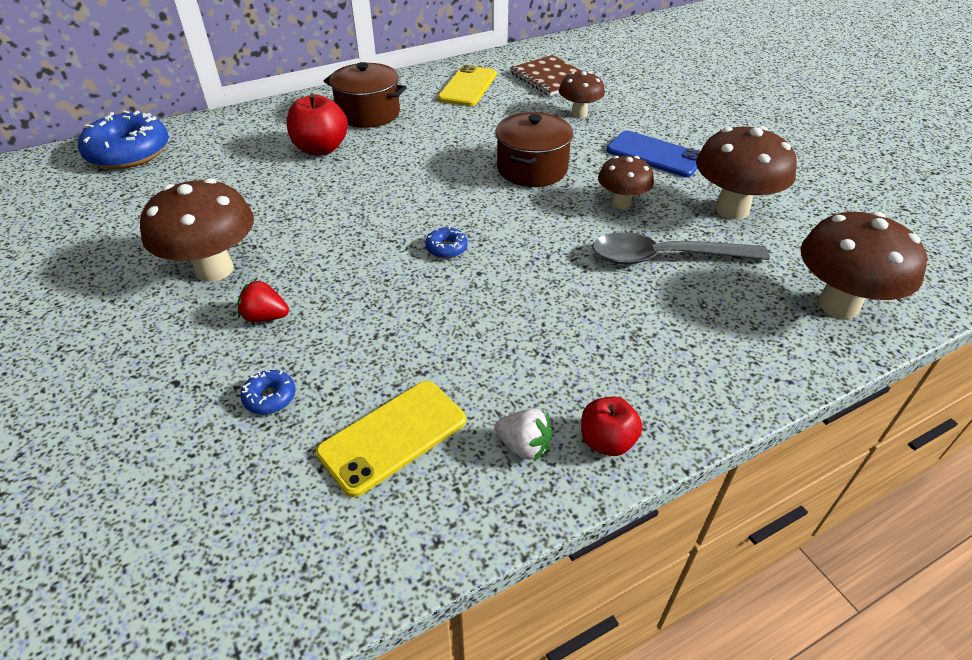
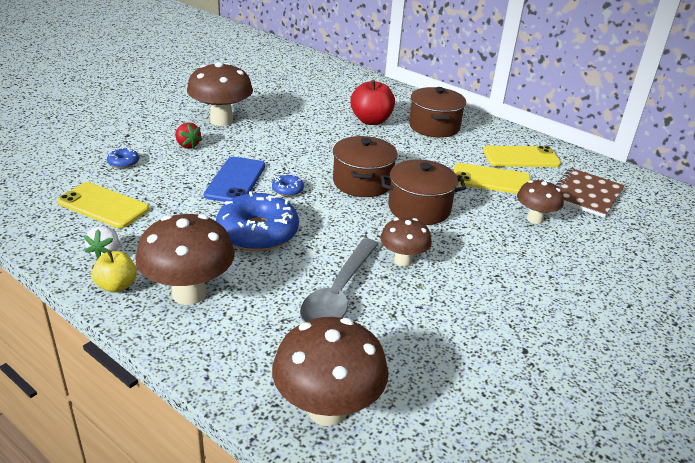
camera: 65 degrees right, 10 degrees down
(129, 152) = (316, 68): blue donut -> blue donut (257, 232)
(265, 317) = (187, 145): red strawberry -> red strawberry turned 150 degrees clockwise
(460, 190) = (362, 182): none -> brown pot
(500, 114) = (491, 180): none -> yellow phone
(607, 441) = (117, 286): red apple -> yellow apple
(654, 154) = (503, 271): blue phone -> blue phone (235, 180)
(665, 257) = (339, 293): grey spoon -> grey spoon turned 135 degrees counterclockwise
(732, 209) = (444, 329): brown mushroom -> brown mushroom (189, 293)

